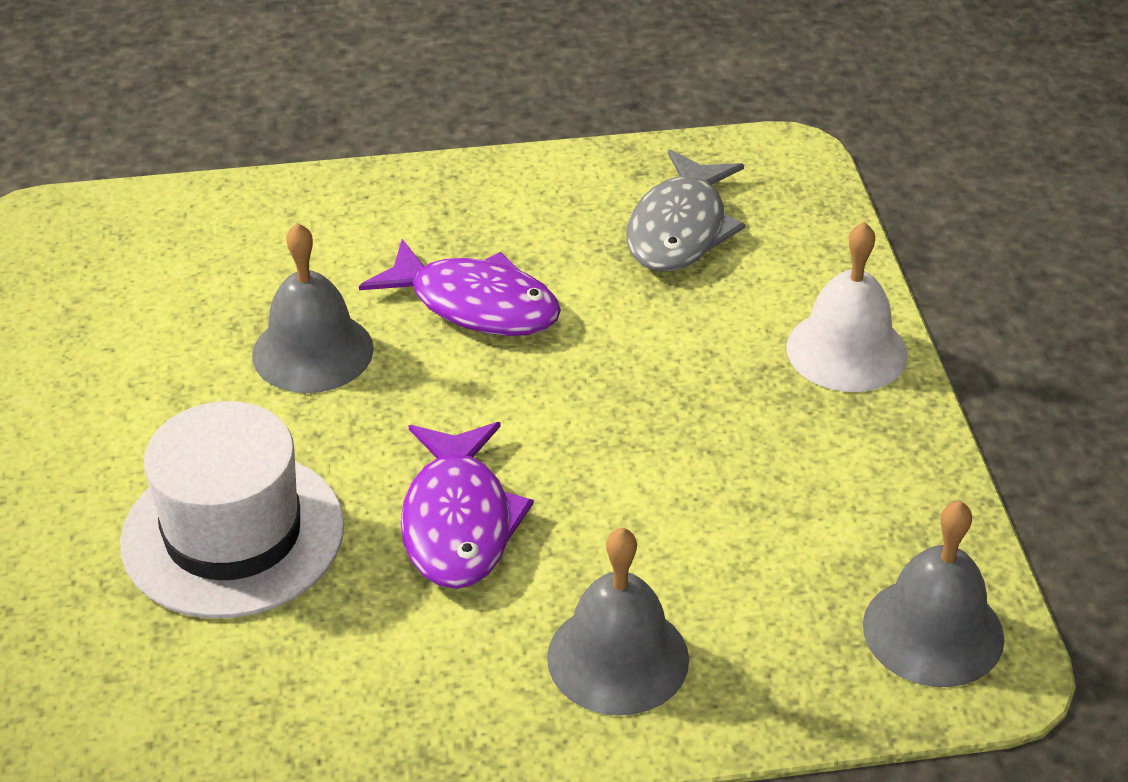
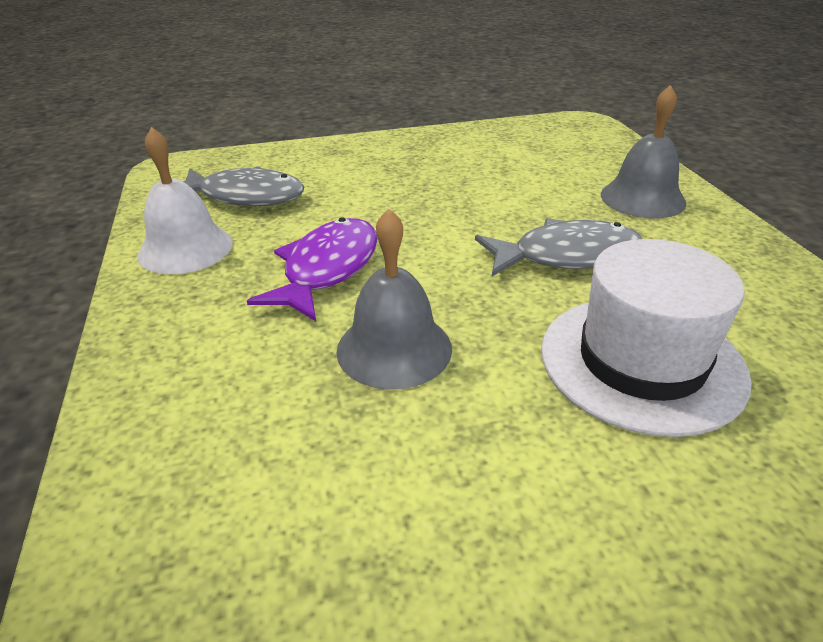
camera: 95 degrees left, 5 degrees down
(458, 522) = (566, 256): purple fish -> grey fish
(846, 350) = (370, 149): white bell -> white bell (185, 248)
(933, 631) = (568, 131): grey bell -> none

